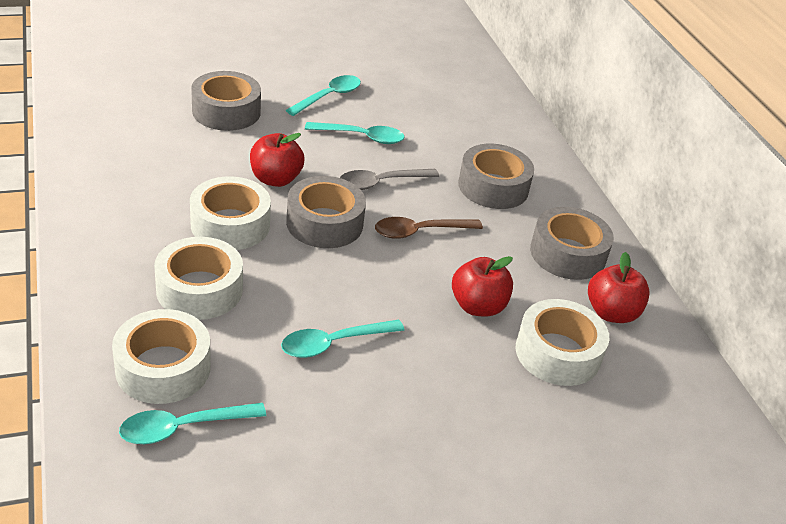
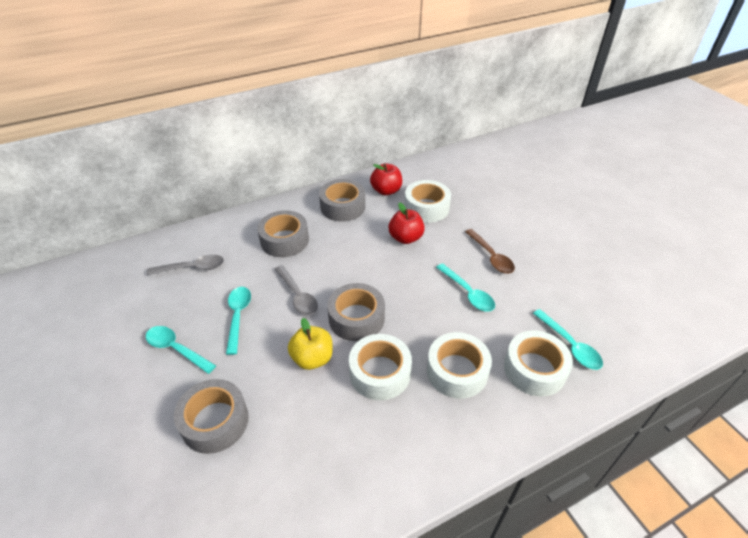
camera: 95 degrees left, 5 degrees up
(275, 179) = (312, 358): red apple -> yellow apple
(420, 231) = (346, 269): brown spoon -> brown spoon (491, 256)
(453, 113) = (192, 268): none -> grey spoon

